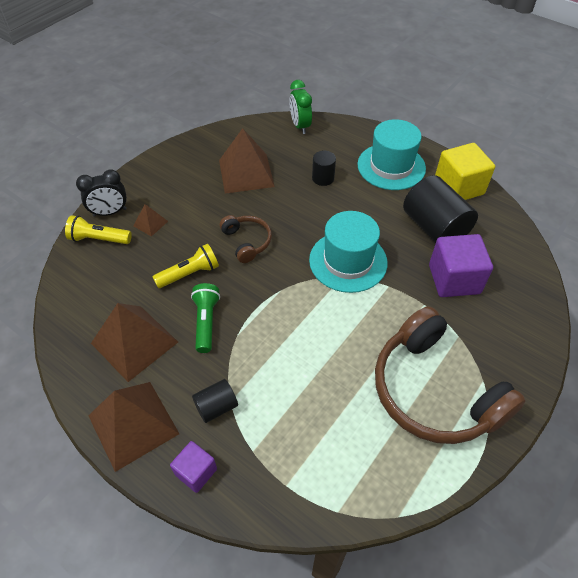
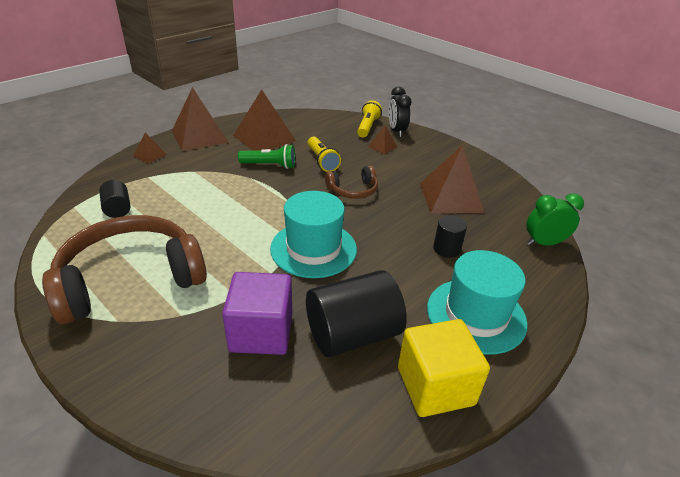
camera: 95 degrees right, 15 degrees down
(196, 472) = (150, 155): purple cube -> brown pyramid
(216, 407) = (192, 165): black cylinder -> black cylinder (118, 209)

